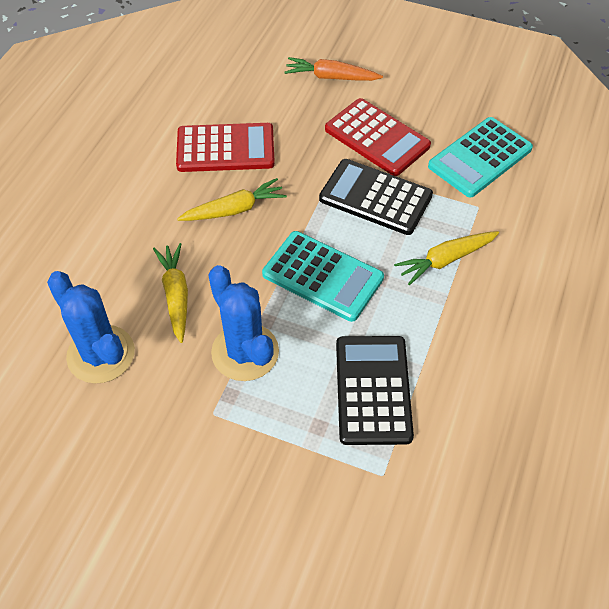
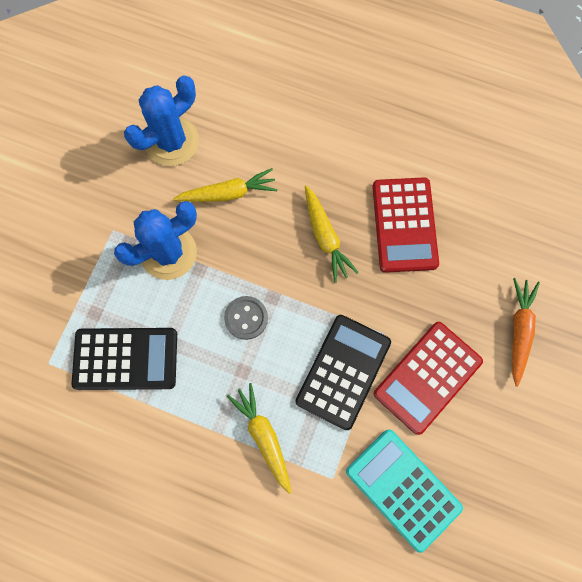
camera: 90 degrees right, 20 degrees up
(322, 276) = (246, 318): turquoise calculator -> grey button

